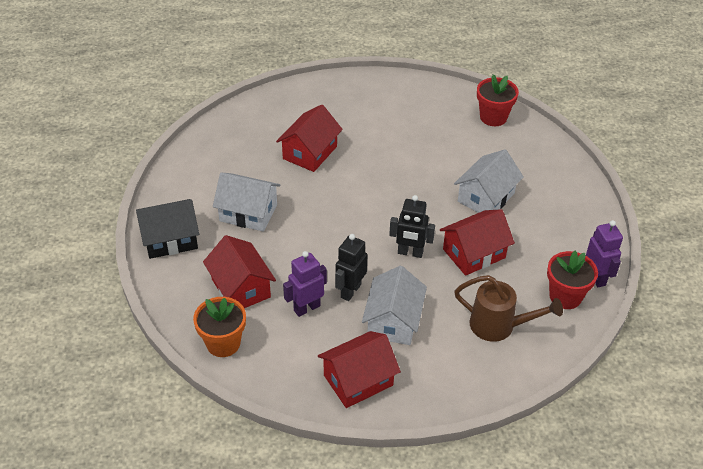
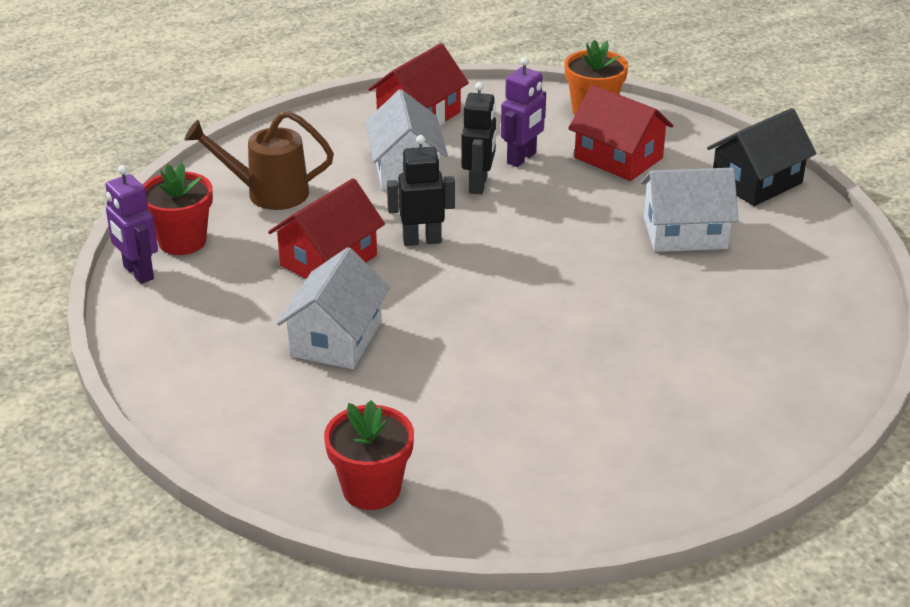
camera: 160 degrees right, 10 degrees down
(310, 152) = (667, 335): red house -> none

